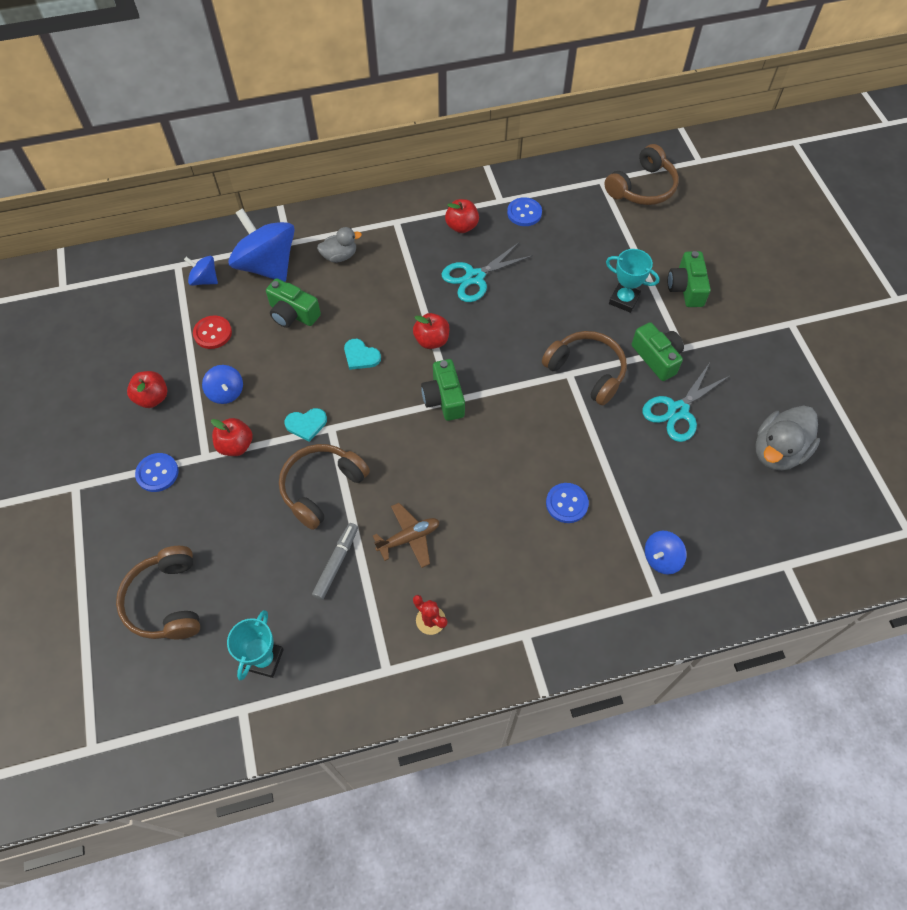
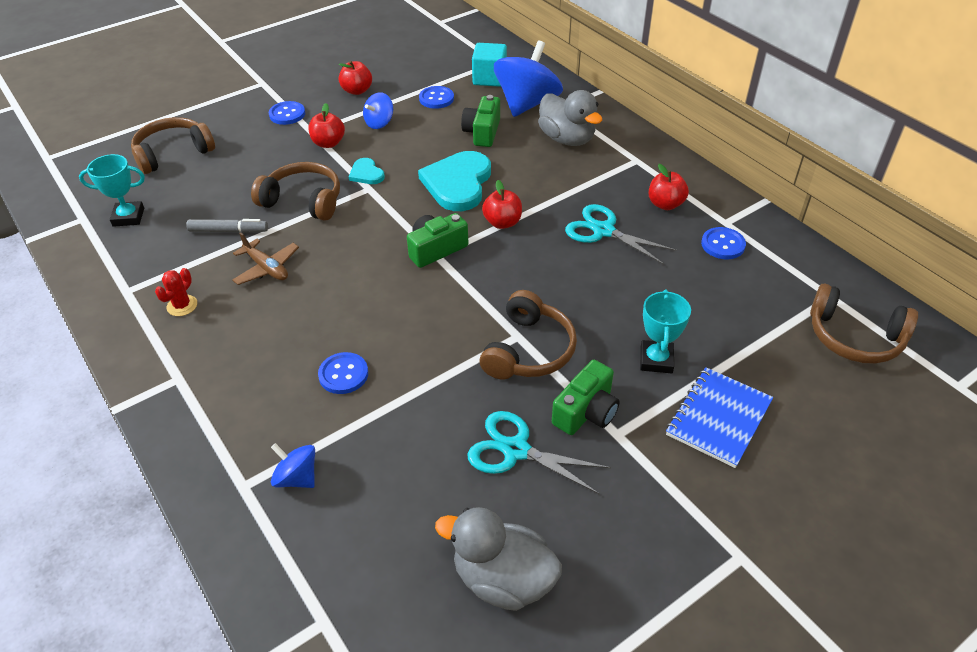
camera: 70 degrees right, 15 degrees down
(204, 280) = (489, 78): blue spinning top -> turquoise cube
(213, 333) = (436, 99): red button -> blue button
(340, 256) = (567, 139): grey duck -> grey duck, size x1.67
(361, 356) = (458, 183): turquoise heart -> turquoise heart, size x2.07
(686, 288) = (718, 418): green camera -> blue notebook

